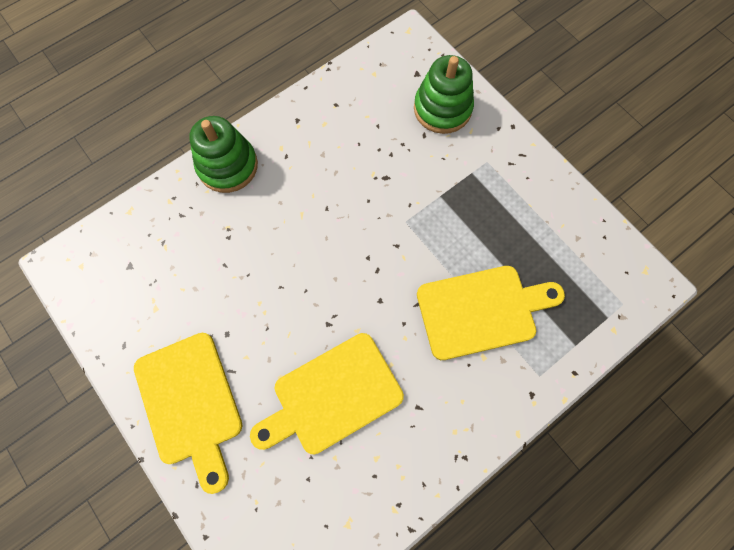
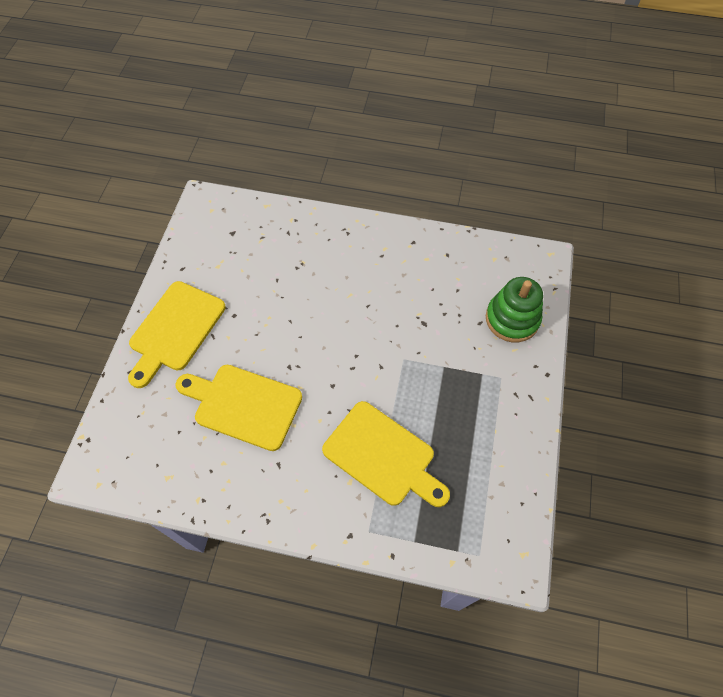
camera: 50 degrees right, 10 degrees down
(227, 166) = (343, 230): green stacking toy -> none

